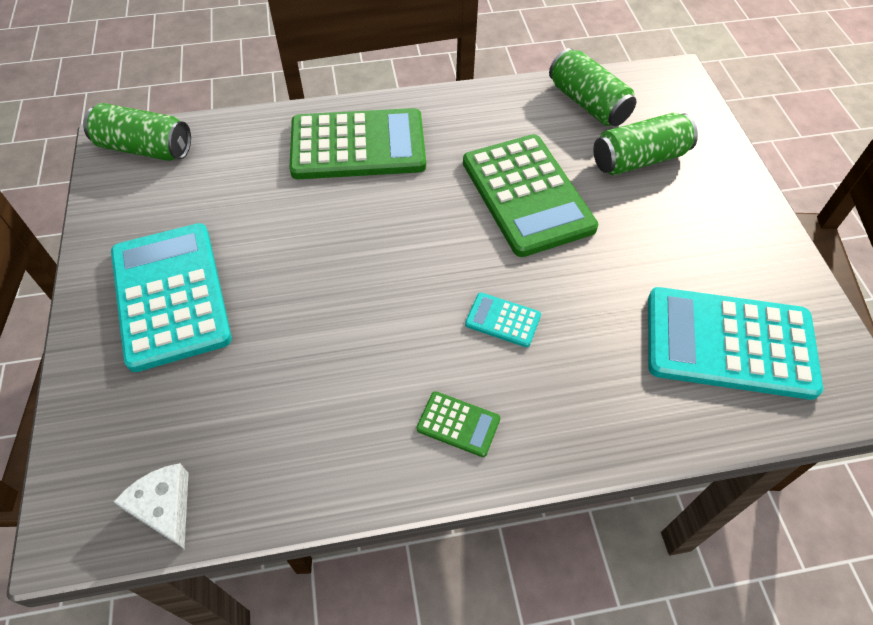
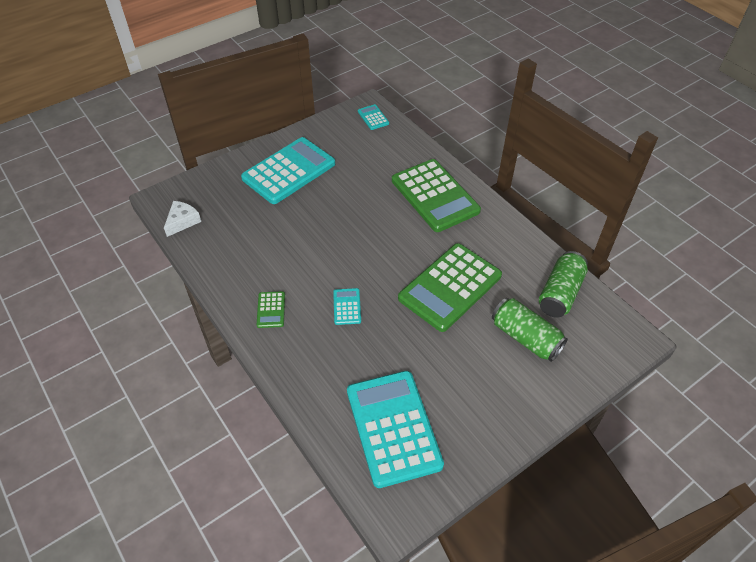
camera: 65 degrees right, 5 degrees down
(145, 148) = (373, 117): green can -> turquoise calculator

